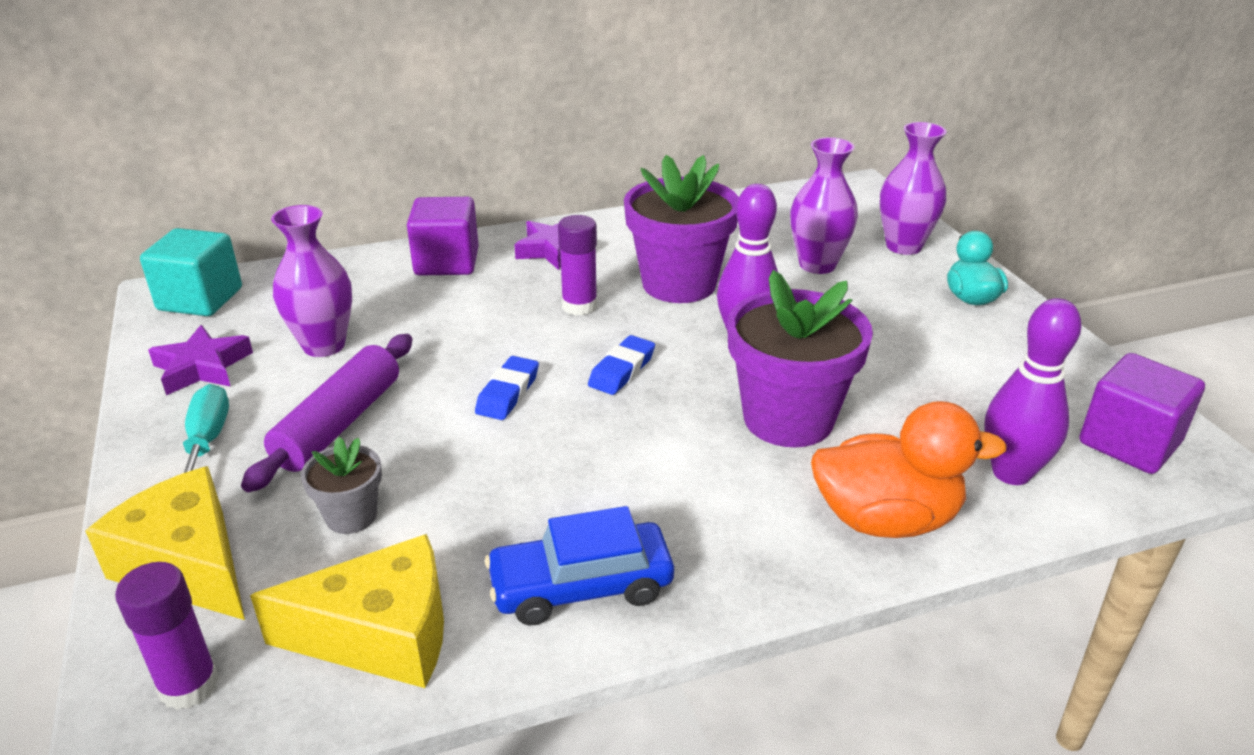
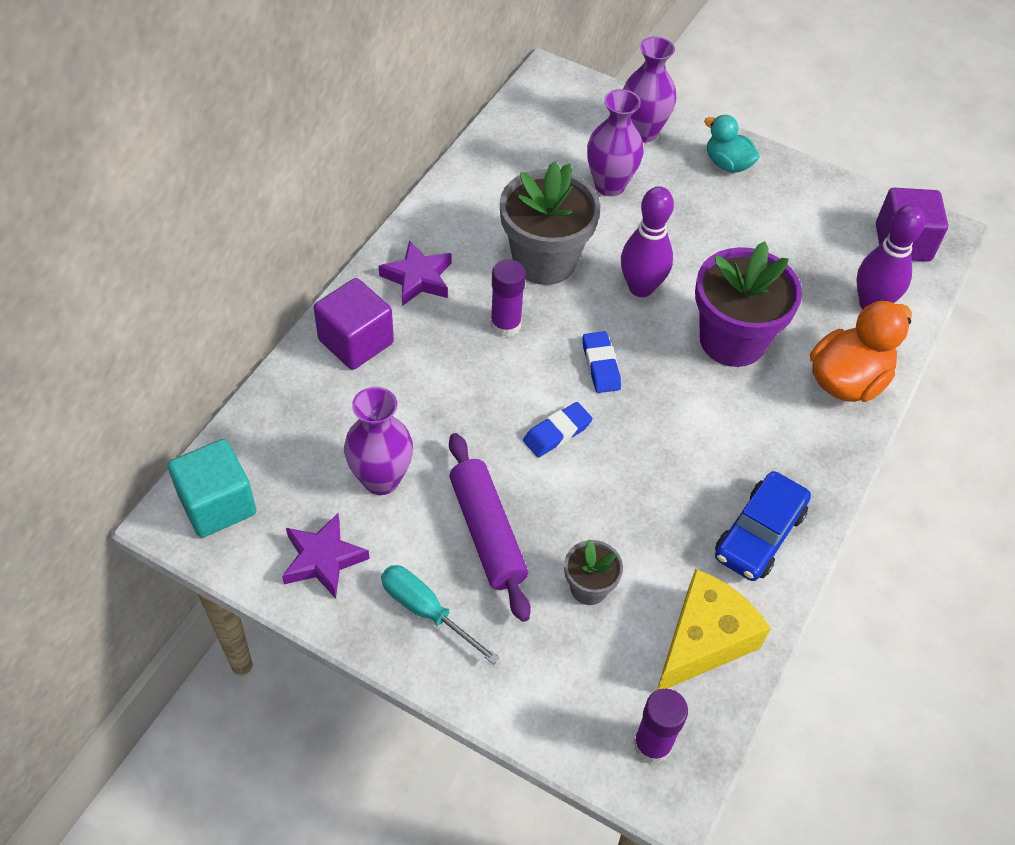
camera: 45 degrees left, 20 degrees up
(188, 565) = (546, 689): yellow cheese -> none
(508, 393) = (557, 433): blue eraser -> blue eraser turned 75 degrees clockwise
(679, 284) = (544, 260): purple flower pot -> grey flower pot

